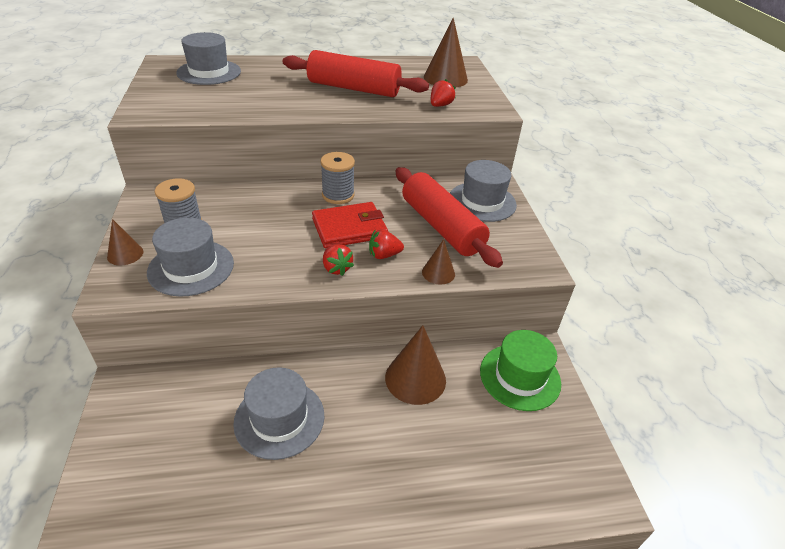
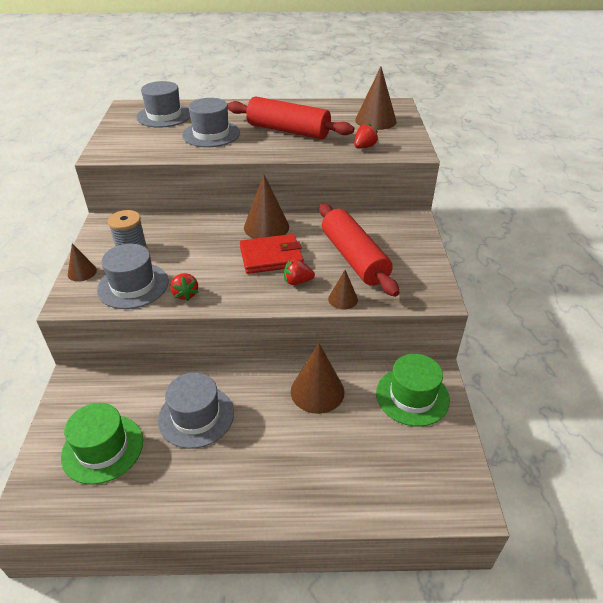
camera: 10 degrees right, 0 degrees up
(168, 469) = (102, 448): none -> green hat
(336, 268) = (254, 291): red strawberry -> red strawberry (185, 294)
(338, 195) = (266, 227): grey spool -> brown cone
(482, 201) = (397, 236): grey hat -> grey hat (211, 134)

